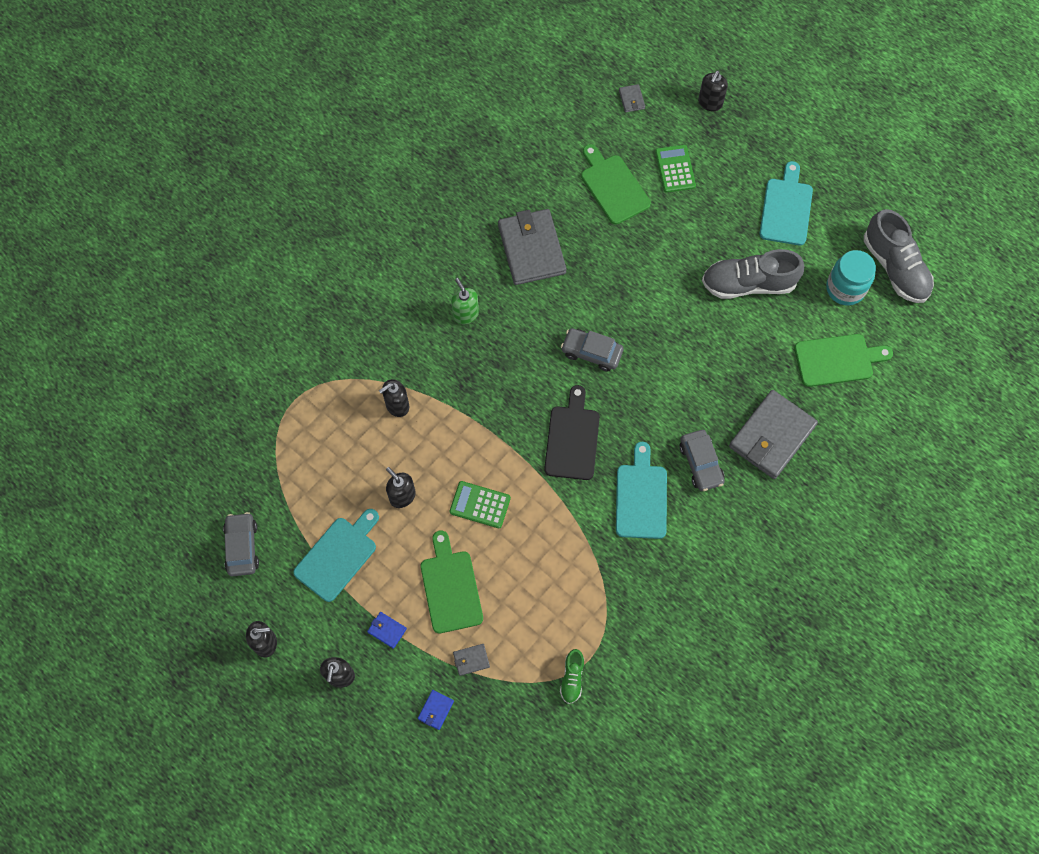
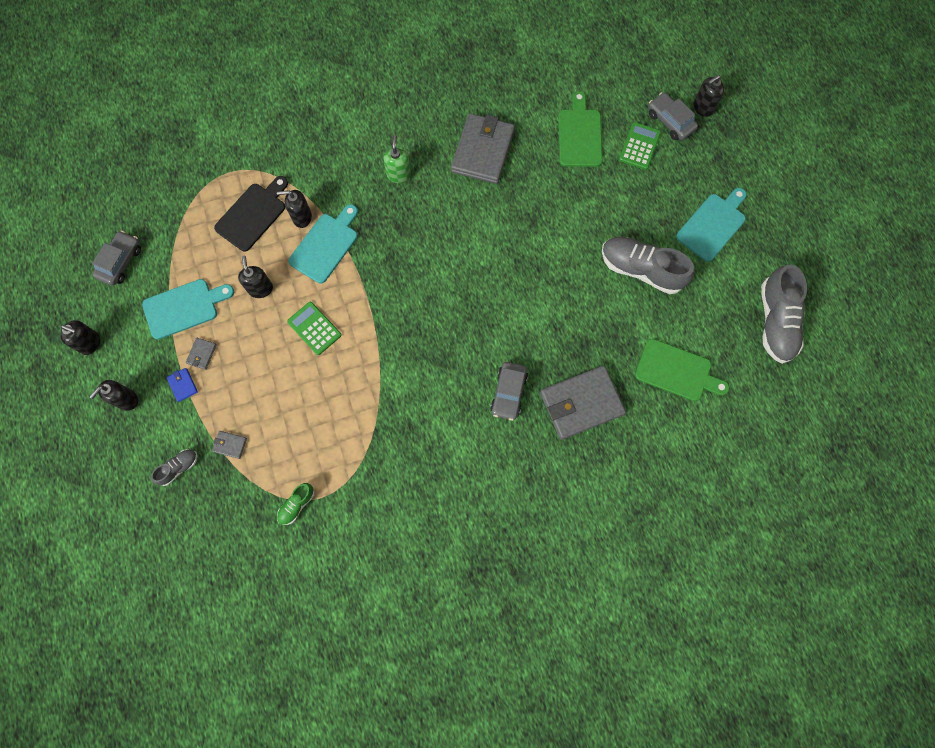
camera: 30 degrees right, 5 degrees up
(435, 710) = (179, 468): blue wallet -> grey shoe
(450, 587) = (251, 379): green cutting board -> none
(572, 439) = (418, 316): black cutting board -> black cutting board (253, 214)
(591, 352) = (478, 257): grey car -> grey car (670, 121)
(631, 99) = (639, 73): grey wallet -> grey wallet (202, 354)
(641, 497) = (443, 393): turquoise cutting board -> turquoise cutting board (325, 245)
(845, 288) = (721, 316): turquoise jar -> none

